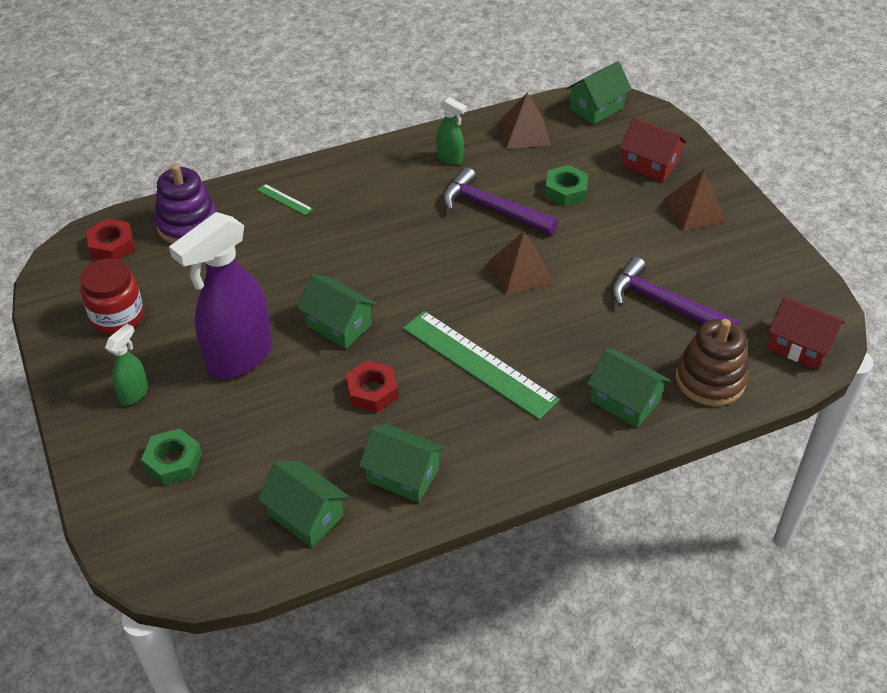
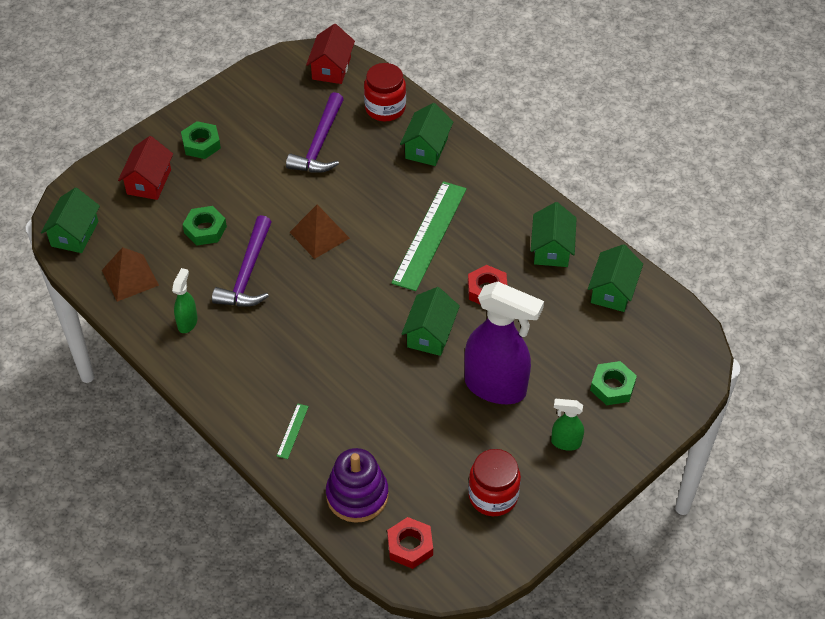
camera: 110 degrees left, 5 degrees up
(596, 108) = (75, 234): green house -> green house turned 75 degrees clockwise
(694, 210) = (201, 144): brown pyramid -> green nut
(710, 379) = (385, 108): brown stacking toy -> red jar

